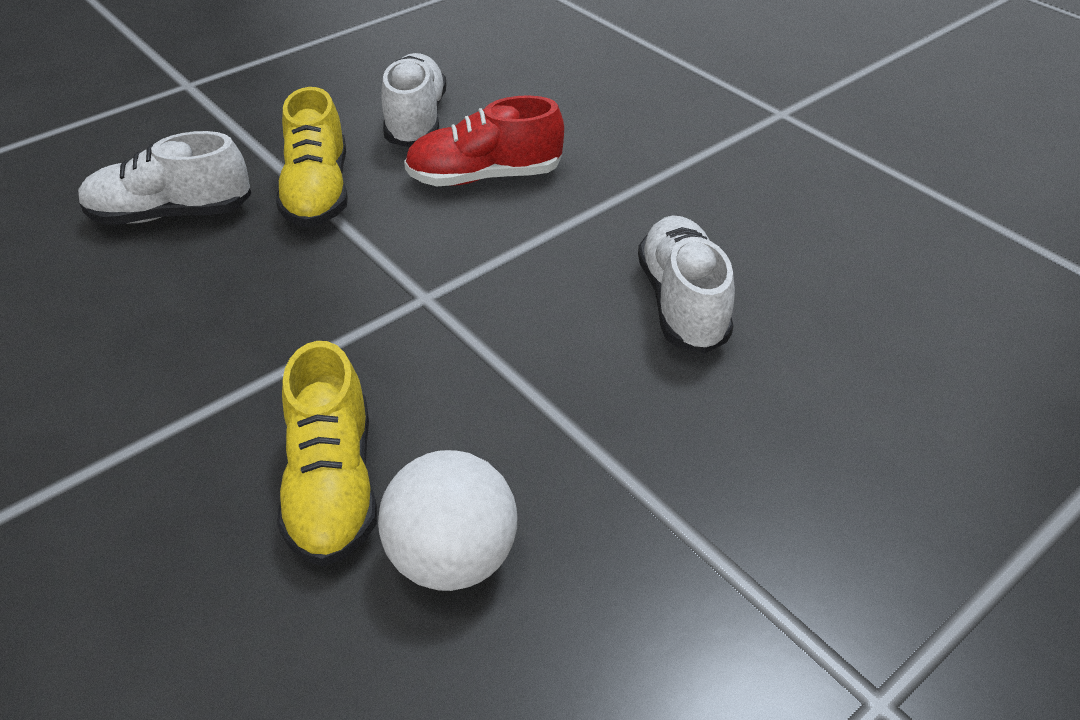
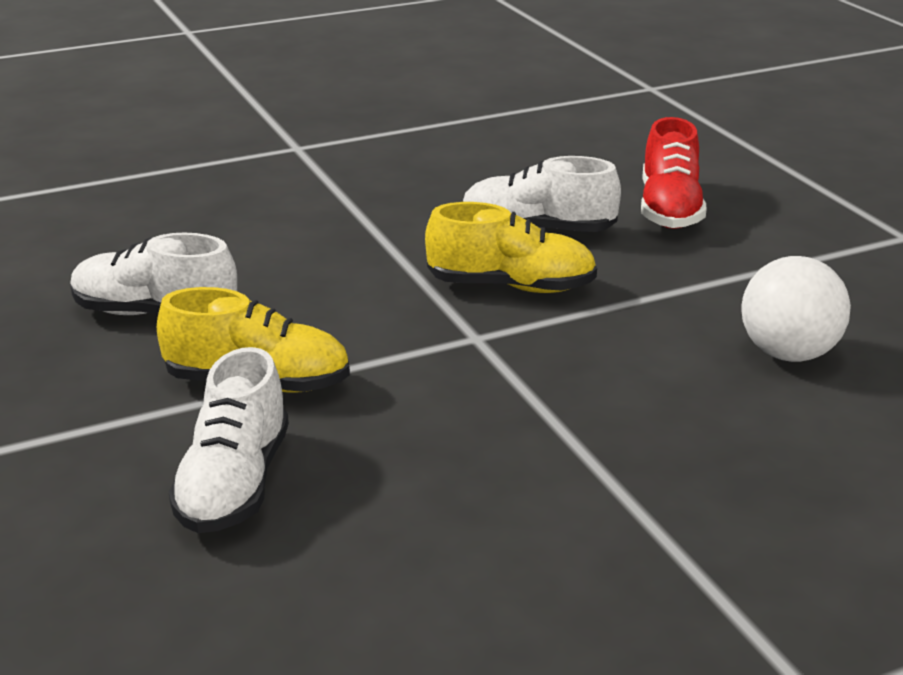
camera: 75 degrees left, 15 degrees down
(333, 485) = (706, 399): yellow shoe -> yellow shoe (511, 286)
(484, 177) = (298, 288): red shoe -> red shoe (669, 209)

